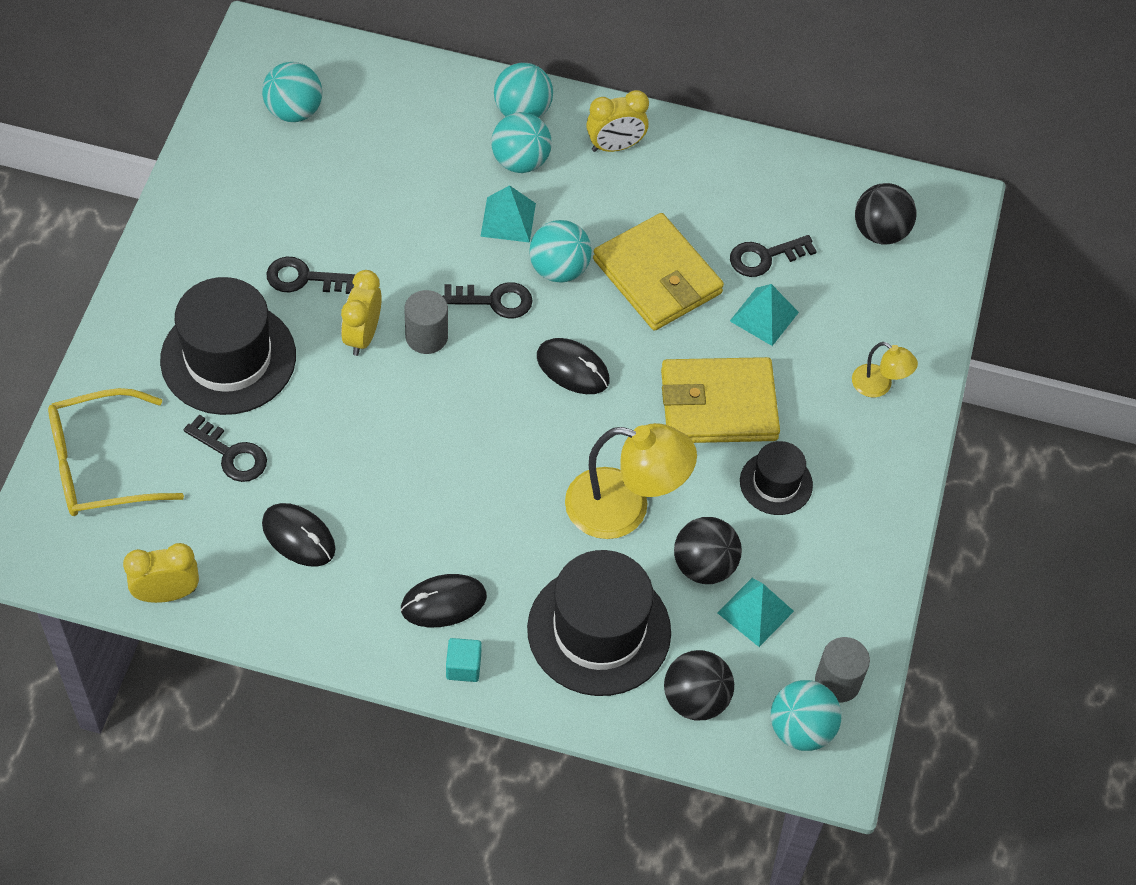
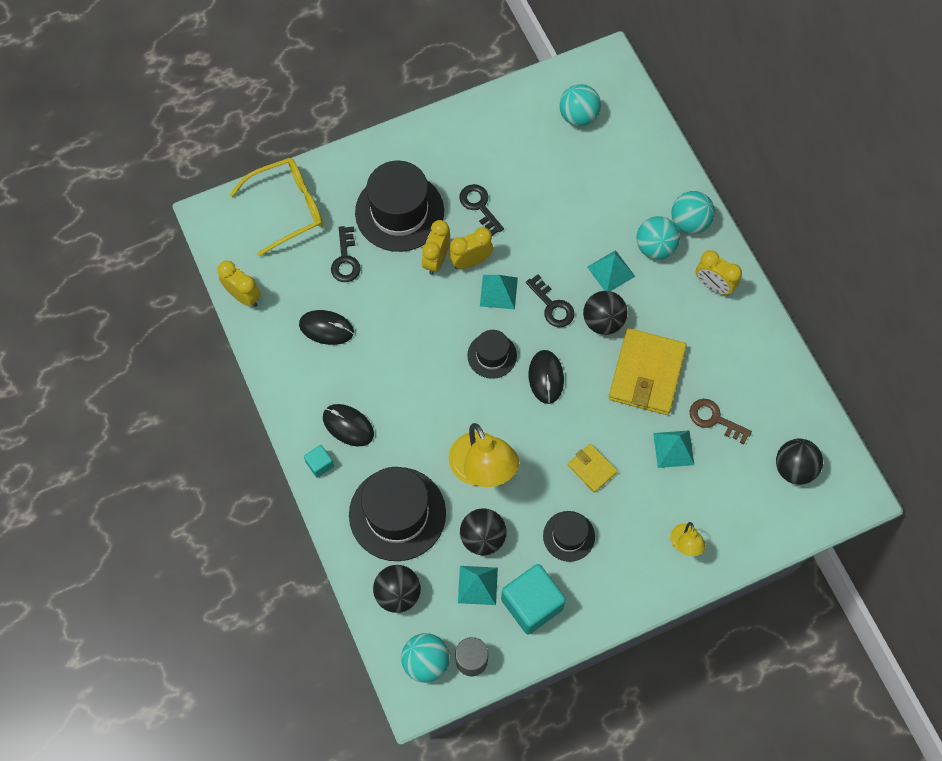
camera: 55 degrees right, 10 degrees up
(100, 465) = (287, 208): yellow glasses -> yellow glasses turned 120 degrees clockwise
(298, 537) = (326, 328): black mouse -> black mouse turned 75 degrees counterclockwise
(326, 366) = (436, 260): none -> yellow clock
(426, 337) = (498, 291): grey cylinder -> turquoise pyramid
(497, 399) = (492, 355): none -> black hat
(559, 269) = (603, 321): turquoise ball -> black ball
(718, 405) = (592, 468): yellow wallet -> yellow wallet, size x0.51
(764, 257) = (714, 419): black key -> brown key
(823, 575) = (532, 604): none -> turquoise cube

